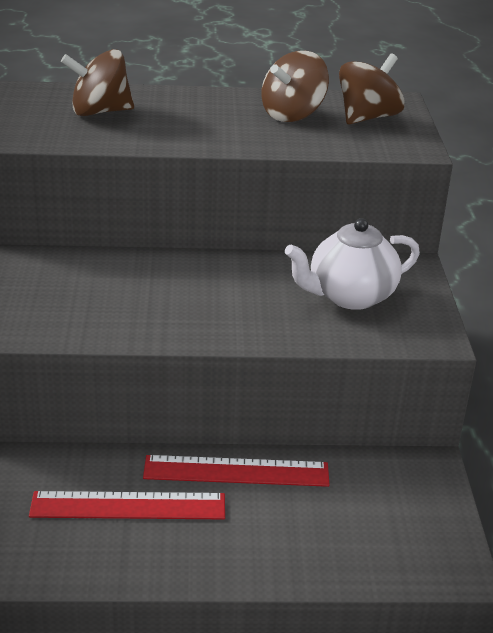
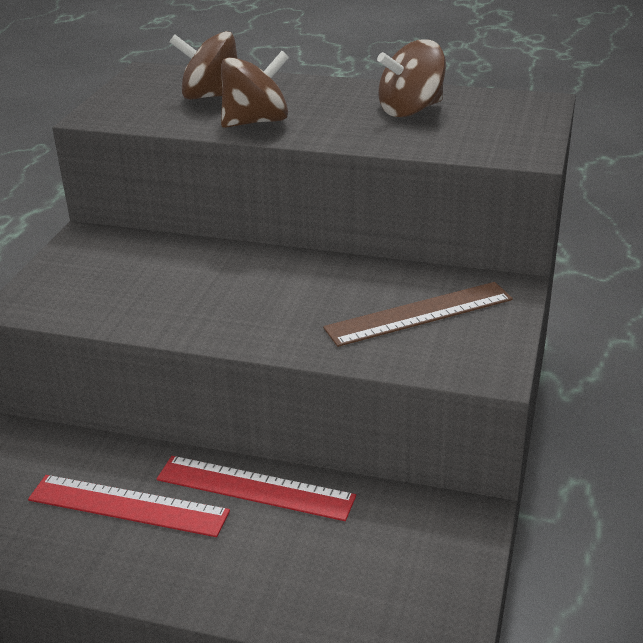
camera: 20 degrees right, 0 degrees up
(350, 296) = (419, 313): white teapot -> brown ruler
(367, 117) = (493, 118): brown spinning top -> brown spinning top (256, 122)

